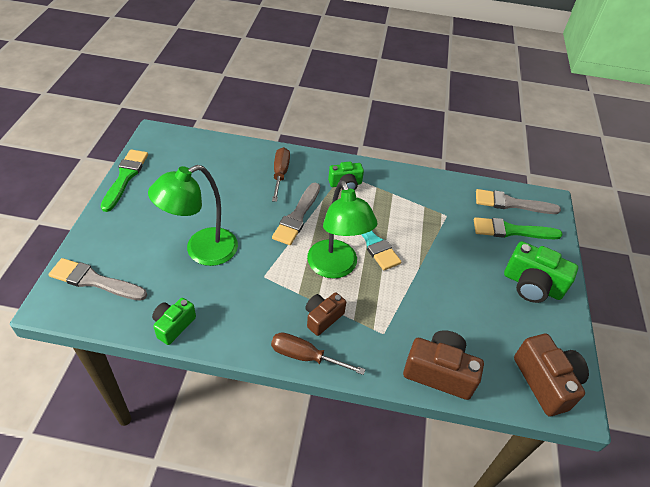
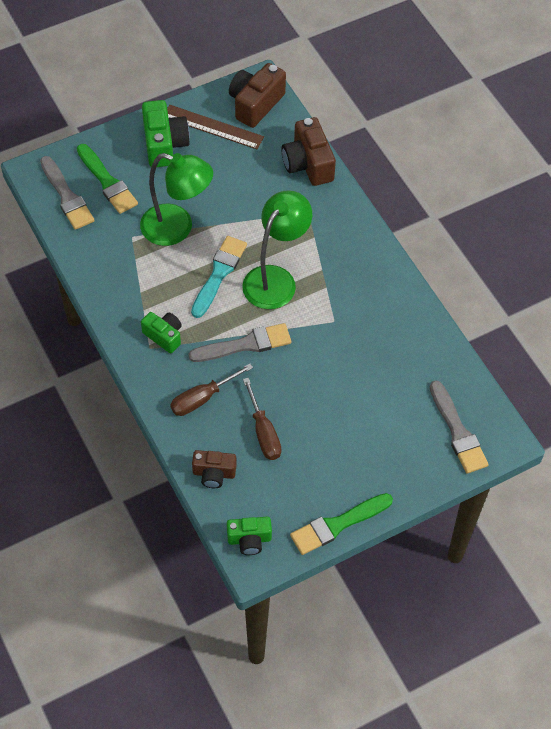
camera: 125 degrees left, 10 degrees up
(173, 325) = (435, 343): green camera -> green camera (249, 540)
(202, 251) = (354, 384): green lamp -> green lamp (177, 228)
(306, 356) = (375, 245): brown screwdriver -> brown screwdriver (263, 432)
(322, 318) = (332, 256): brown camera -> brown camera (214, 474)
(533, 330) = (213, 127): none -> brown ruler

